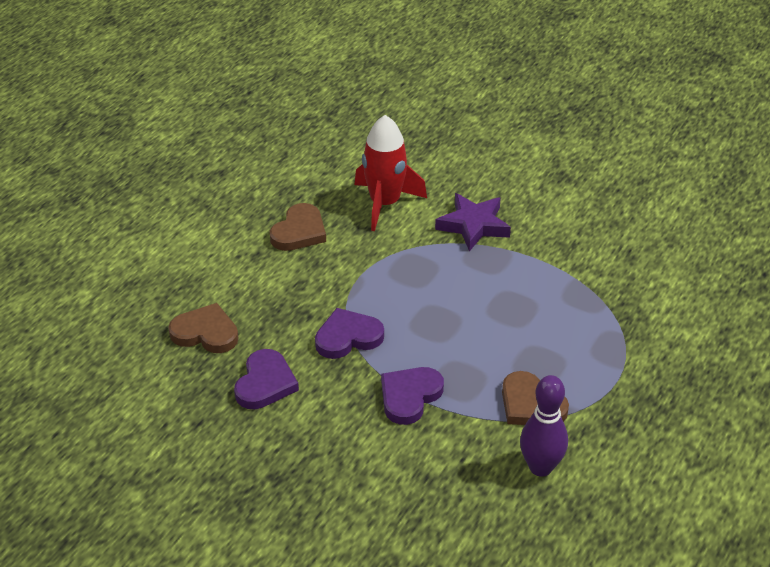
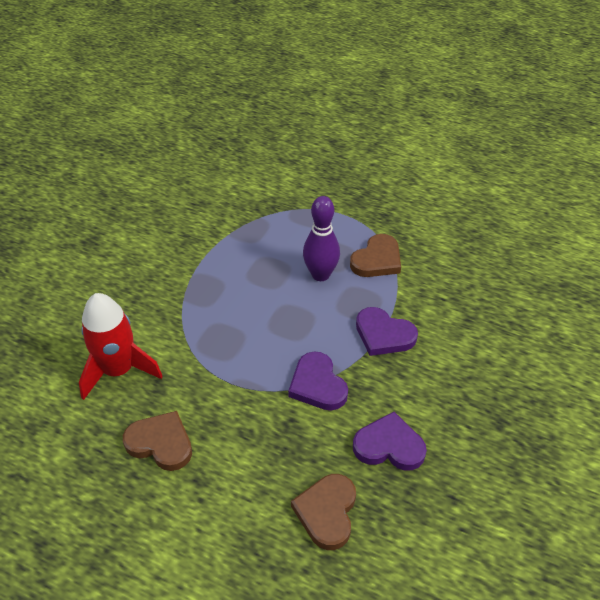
camera: 95 degrees left, 5 degrees up
(473, 225) = (157, 300): purple star -> none
(540, 467) = (439, 254): purple bowling pin -> purple bowling pin (320, 275)

